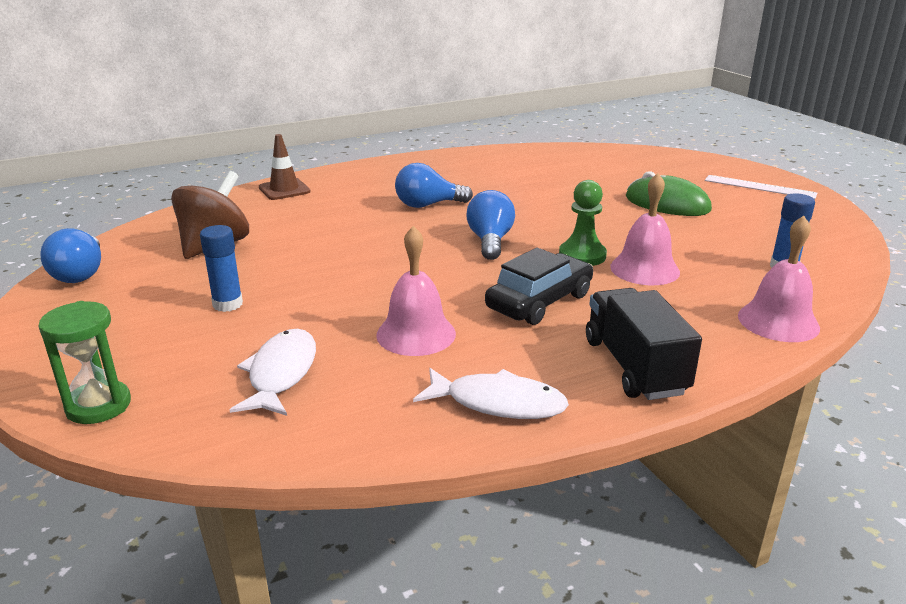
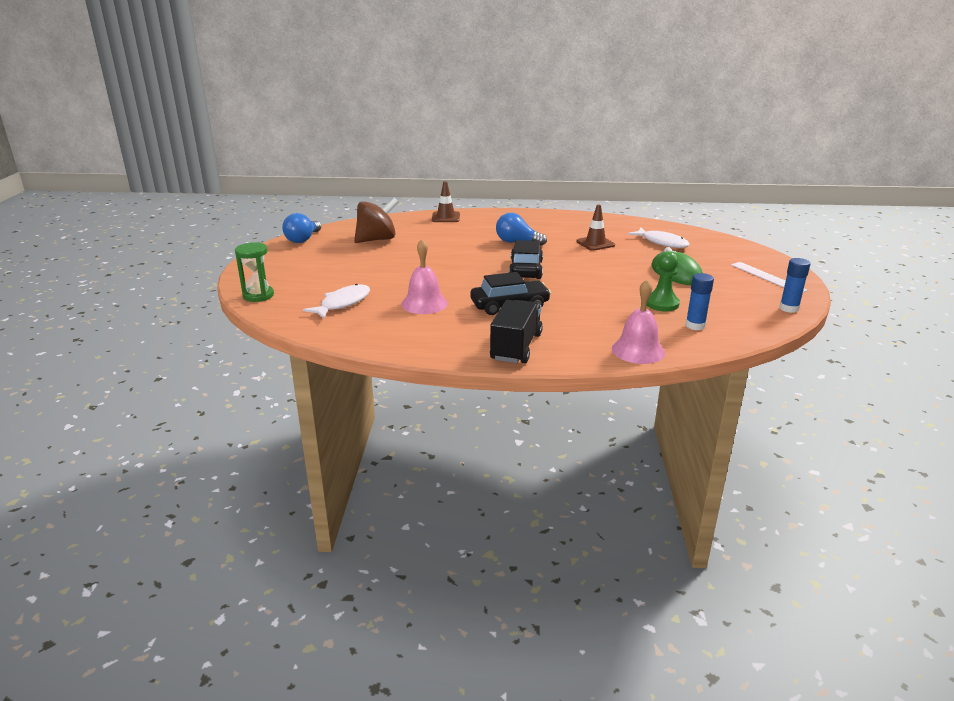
camera: 30 degrees right, 0 degrees up
(227, 304) = (352, 268): blue glue stick -> blue glue stick (789, 308)
(490, 241) = (526, 269): blue light bulb -> black car
(498, 403) = (424, 342): white fish -> white fish (662, 243)
(527, 186) = (595, 243): none -> brown traffic cone
(582, 255) = (570, 289): green pawn -> green pawn (662, 304)
(644, 269) = (598, 305): pink bell -> none

